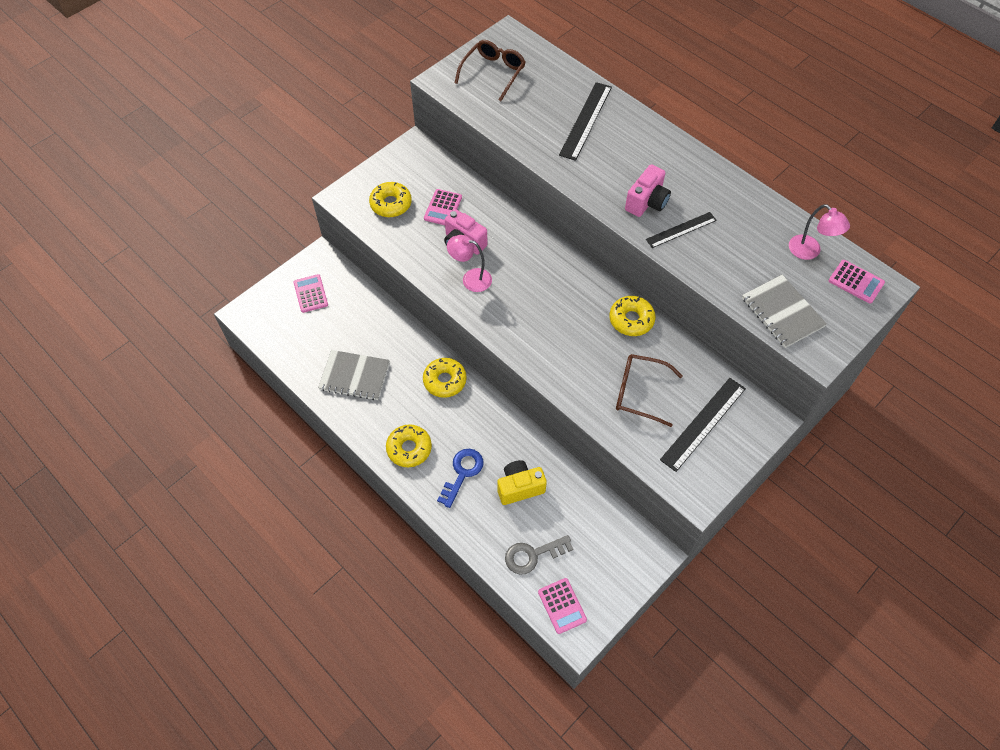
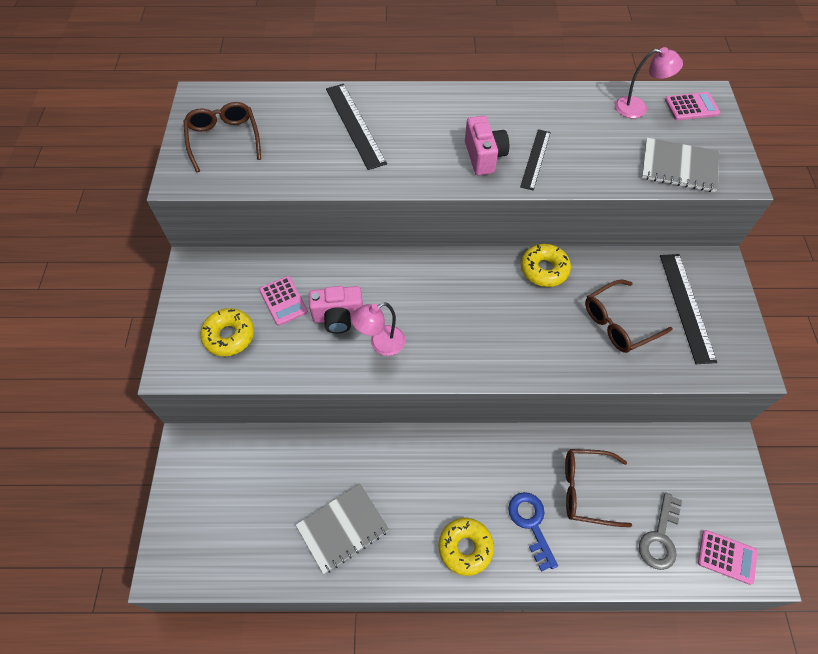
camera: 45 degrees left, 0 degrees up
(310, 294) = (213, 488): pink calculator -> none
(445, 381) = (426, 456): yellow donut -> none
(520, 487) = (586, 490): yellow camera -> brown glasses

